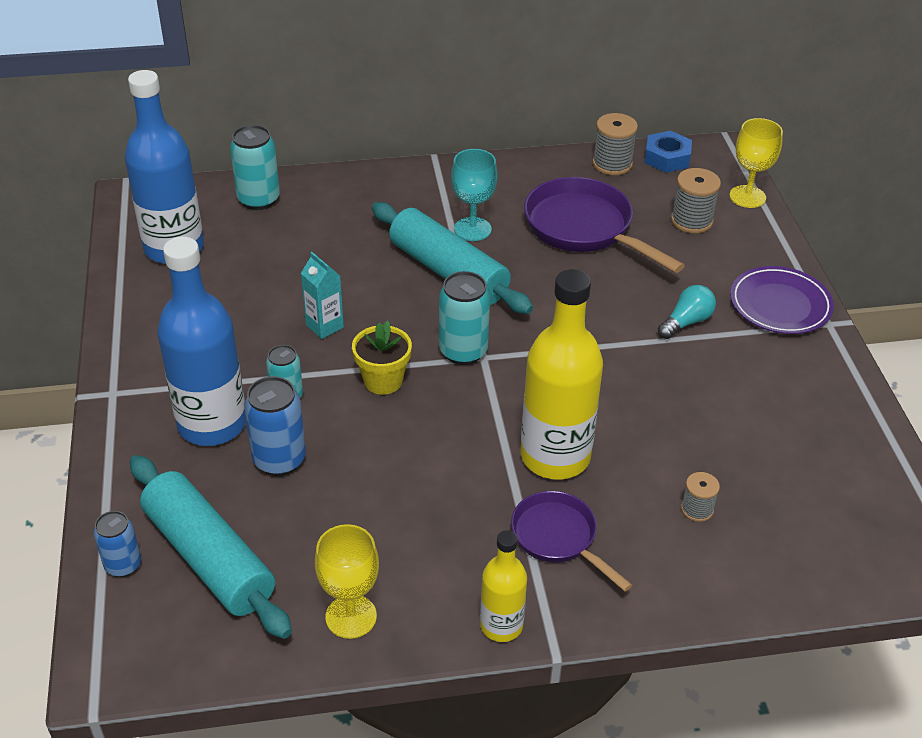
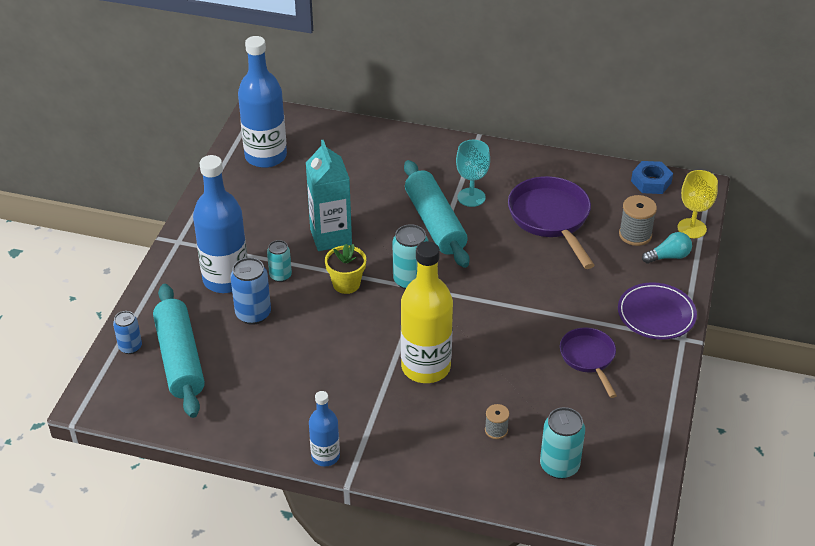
camera: 25 degrees right, 0 degrees up
(258, 199) = (339, 136): turquoise can -> turquoise can (559, 466)
(324, 326) = (331, 237): turquoise carton -> turquoise carton, size x1.80
(351, 616) = (241, 420): yellow goblet -> none
(501, 625) = (325, 456): yellow bottle -> blue bottle
(558, 538) = (394, 417): purple pan -> purple pan (588, 358)
(612, 164) = (605, 176): grey spool -> none
(686, 322) = (578, 306): turquoise light bulb -> turquoise light bulb (668, 256)

